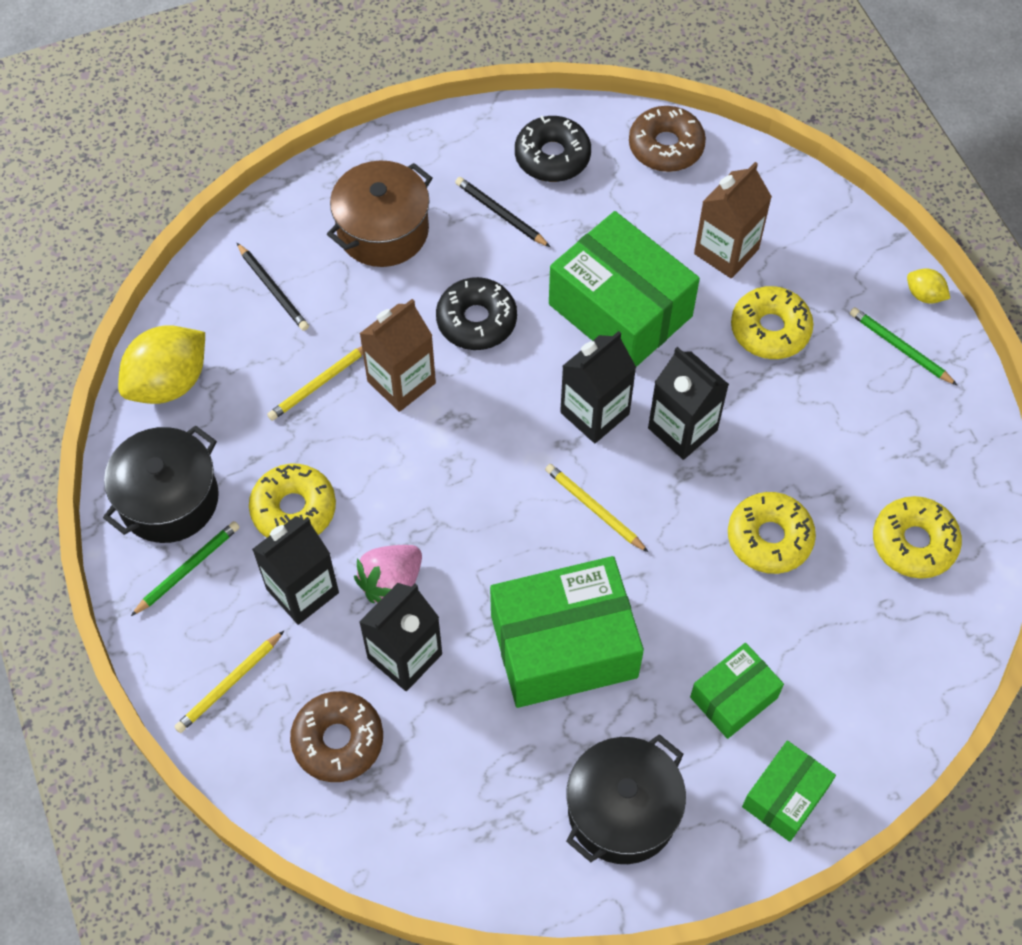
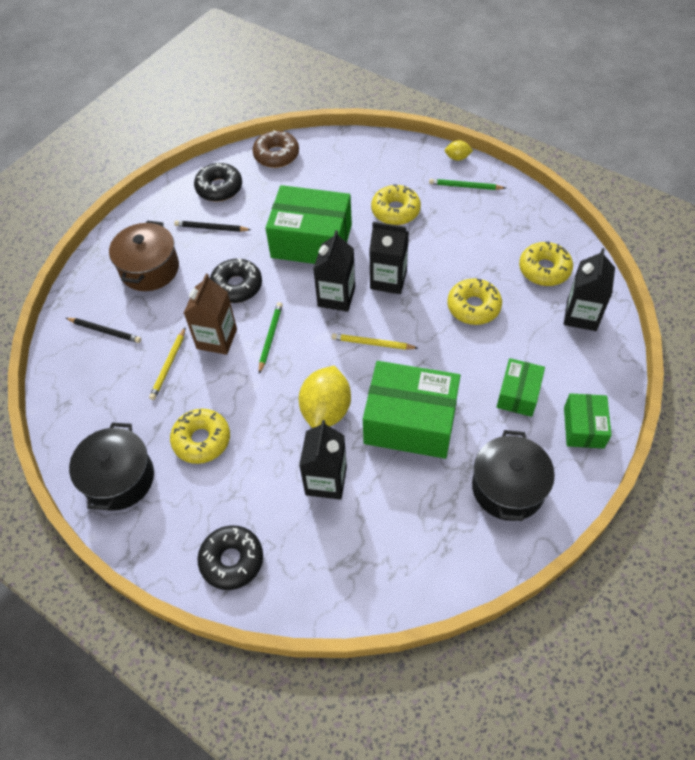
camera: 30 degrees left, 5 degrees down
(169, 383) = (74, 414): yellow lemon -> yellow lemon (326, 410)
(188, 569) = (159, 511): green pencil -> green pencil (270, 338)
(229, 683) = (232, 560): yellow pencil -> black donut
(302, 591) = (239, 481): black carton -> black carton (581, 315)
(338, 740) = (321, 551): brown donut -> none
(391, 584) = (289, 446): pink strawberry -> none
(564, 646) = (410, 422): green box -> green box turned 60 degrees clockwise
(726, 251) = (345, 187): brown carton -> none

